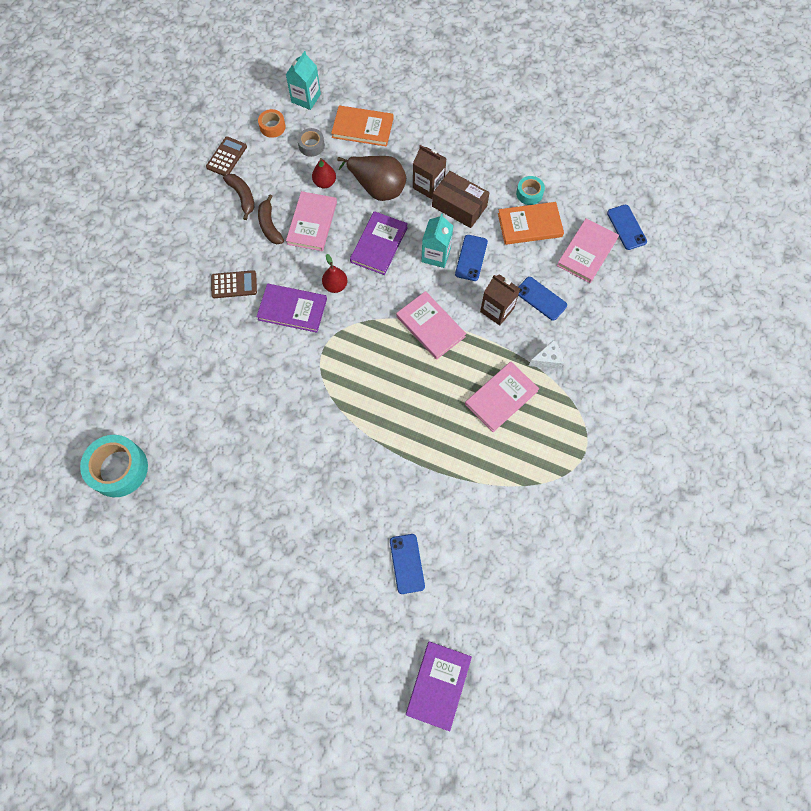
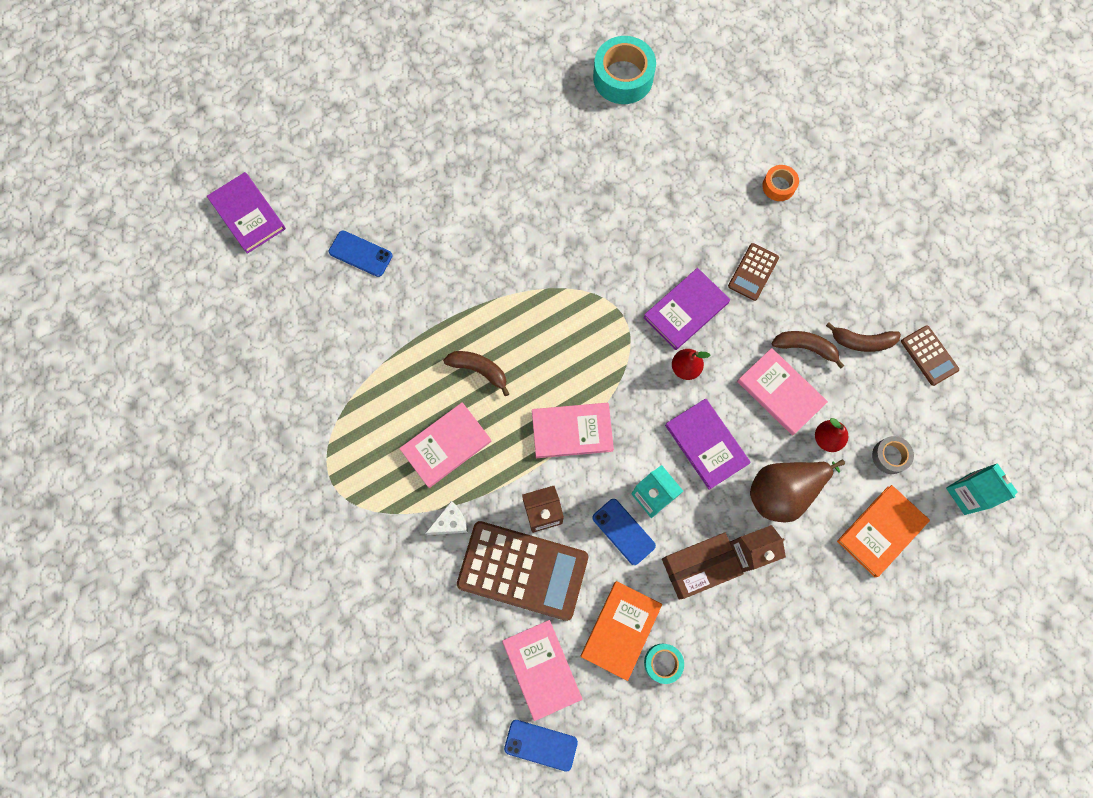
camera: 125 degrees right, 5 degrees up
(272, 127) = (944, 429): orange tape -> orange tape (778, 186)
(433, 413) = (479, 370): none -> brown banana
(501, 397) = (446, 445): pink book -> pink book turned 60 degrees clockwise
(541, 298) = (523, 570): blue phone -> brown calculator
(547, 360) = (451, 522): white cheese -> white cheese turned 135 degrees counterclockwise

